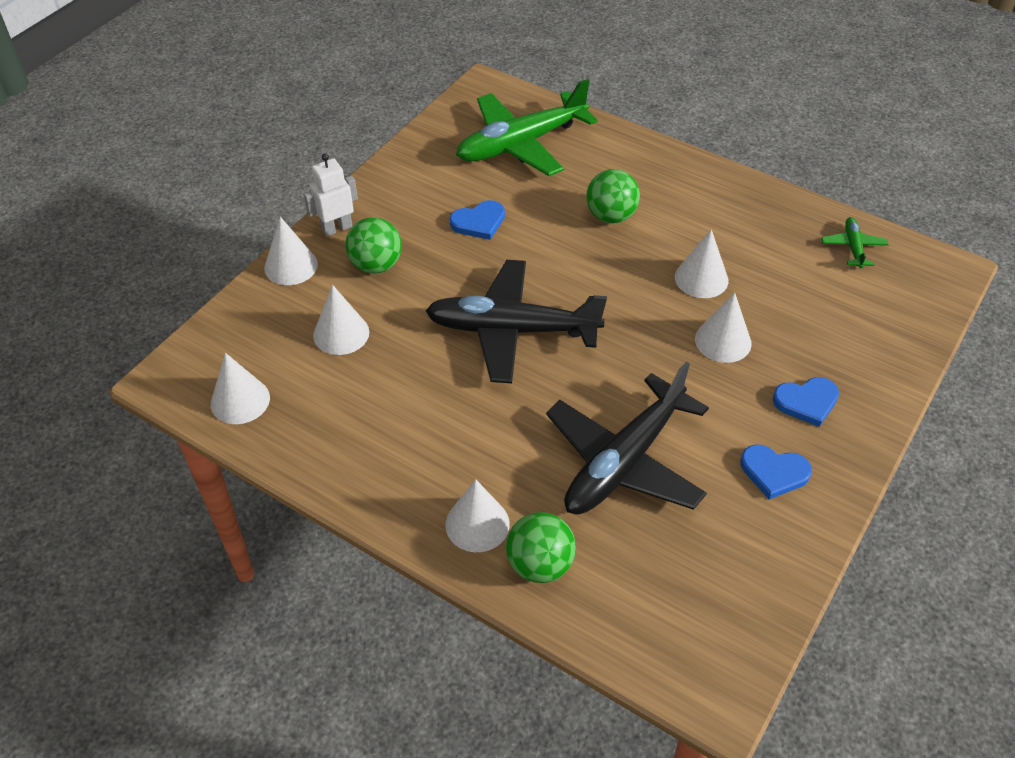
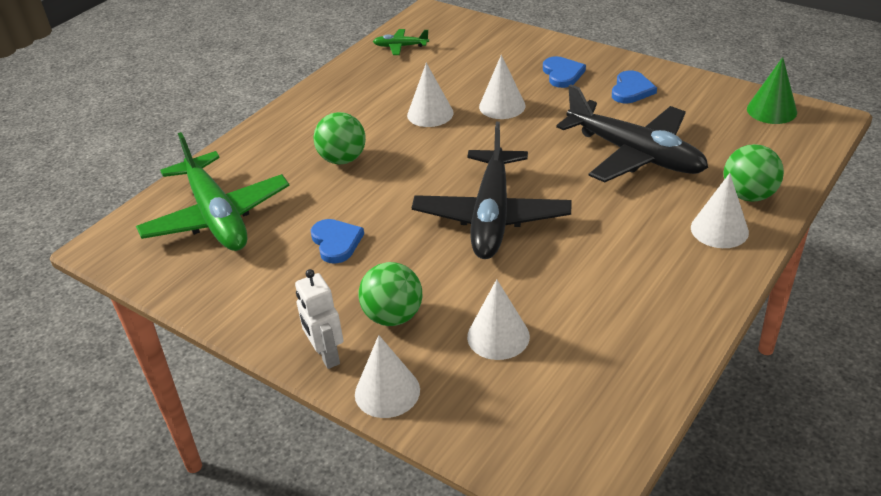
camera: 85 degrees left, 10 degrees down
(240, 400) = (604, 413): white cone -> none
(735, 630) = (771, 110): none -> green cone

